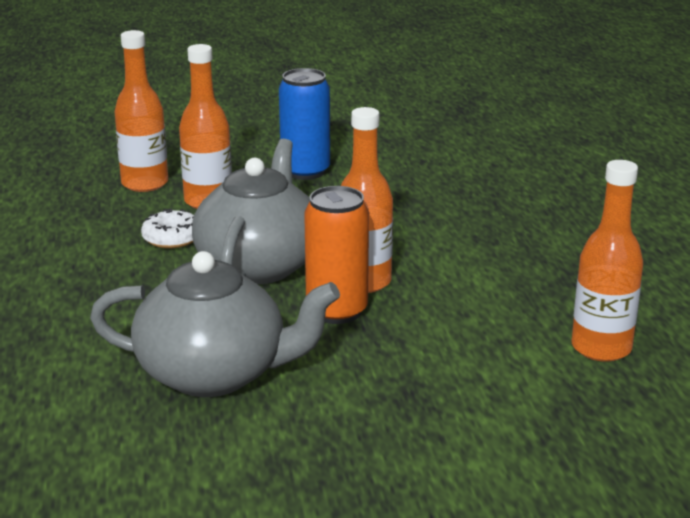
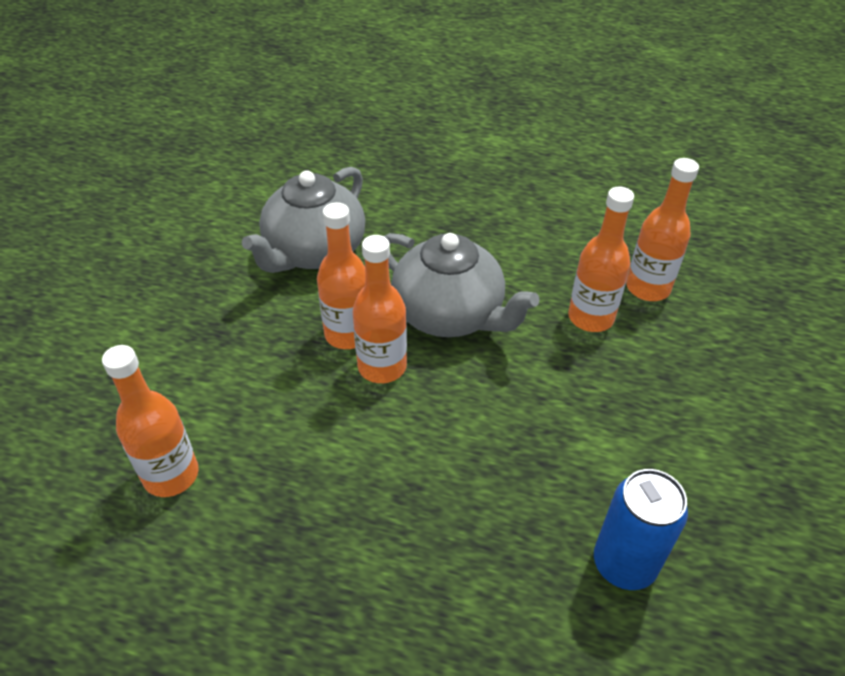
camera: 115 degrees right, 20 degrees up
(172, 238) = (526, 279): white donut -> none
(305, 171) = (636, 408): blue can -> blue can (624, 564)
(337, 311) = (348, 334): orange can -> orange bottle

